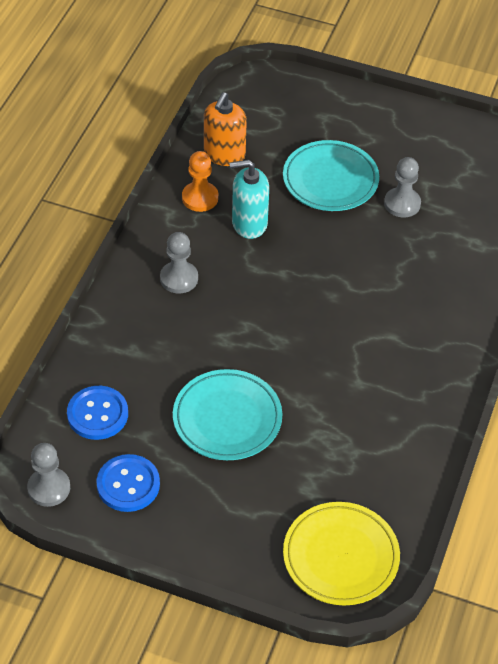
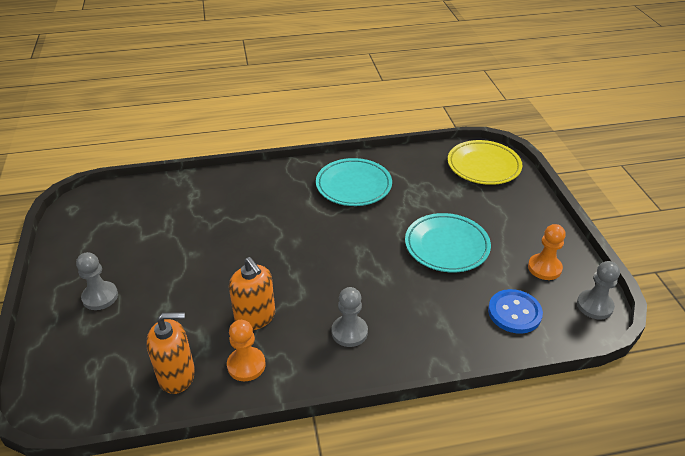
camera: 120 degrees left, 10 degrees down
(128, 484) = (544, 268): blue button -> orange pawn
(249, 223) = (255, 317): turquoise soap dispenser -> orange soap dispenser
(330, 180) = (170, 290): turquoise plate -> turquoise plate (353, 185)
(402, 204) = (174, 241): grey pawn -> grey pawn (100, 297)

